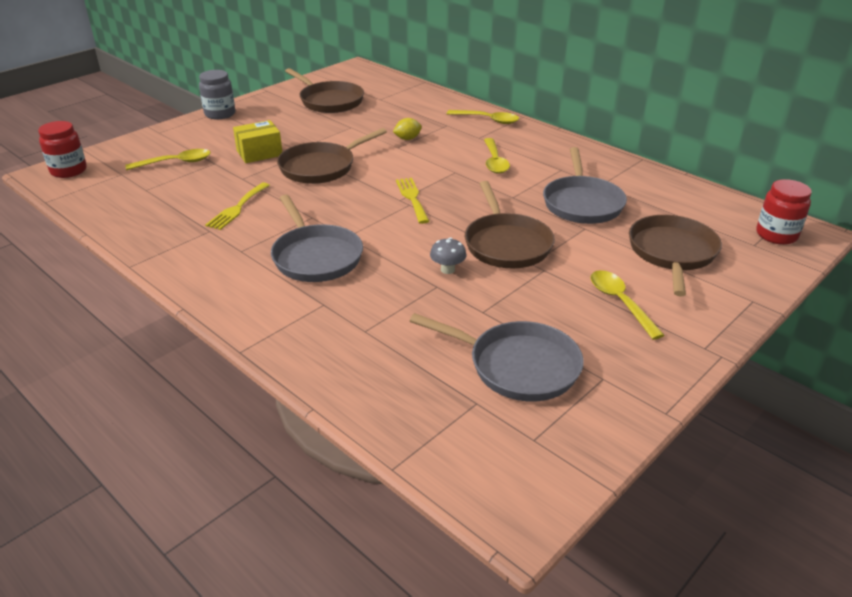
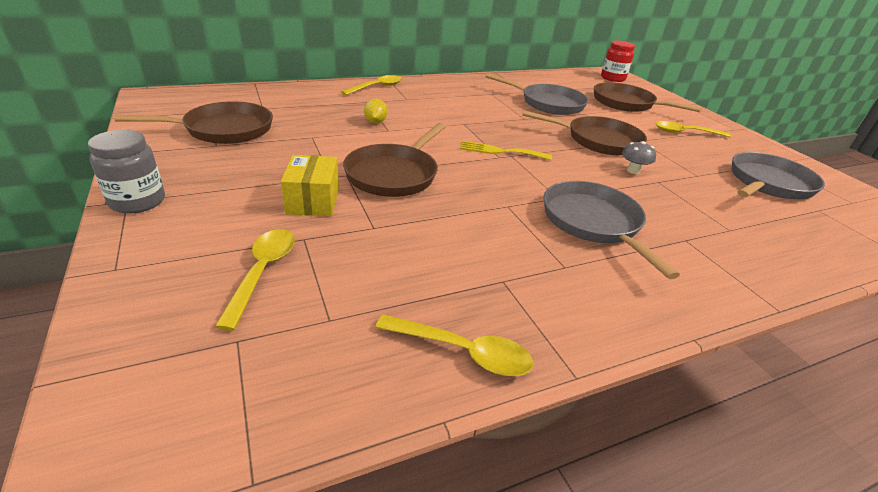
camera: 70 degrees left, 0 degrees up
(68, 171) = (132, 422): red jar -> none
(237, 208) = (455, 247): yellow fork -> none
(315, 256) = (594, 223): grey pan -> grey pan turned 105 degrees counterclockwise
(321, 167) = (394, 174): brown pan -> brown pan turned 45 degrees clockwise
(494, 162) = (459, 107): yellow spoon -> yellow spoon (463, 352)

